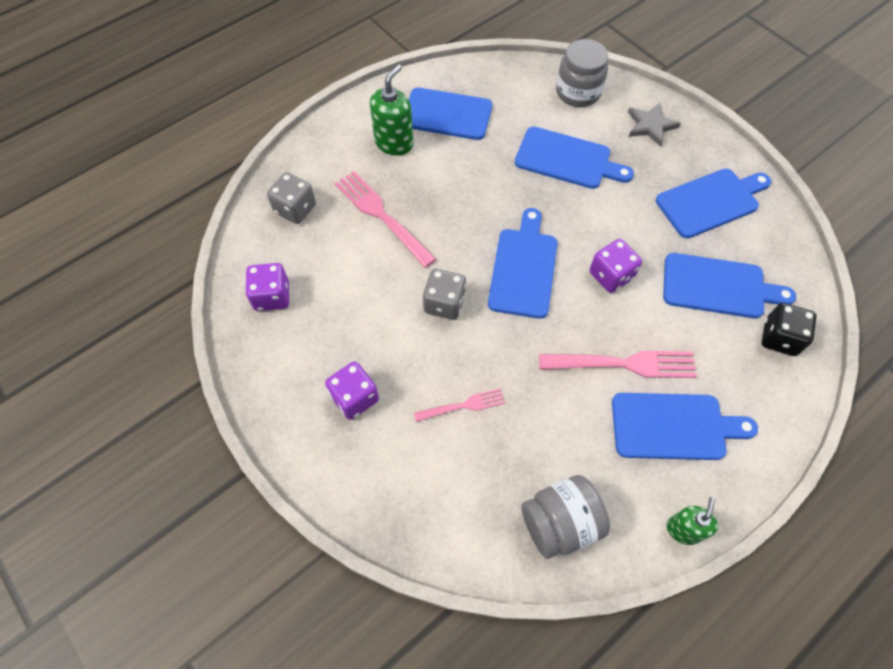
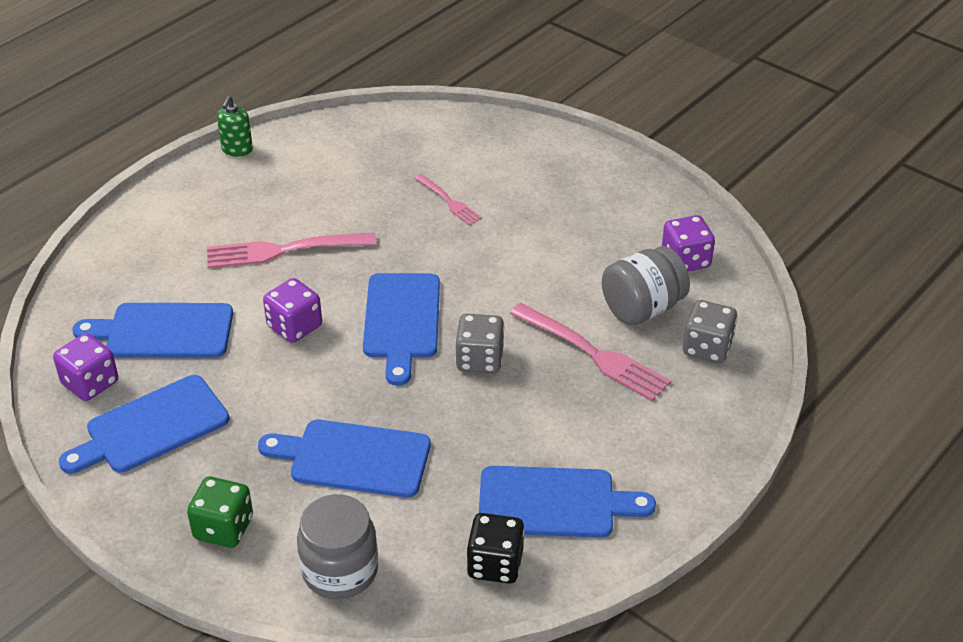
camera: 170 degrees right, 20 degrees down
(354, 398) = (559, 194): purple dice -> purple dice (90, 383)
(394, 143) = (611, 448): green soap dispenser -> none
(444, 303) = (489, 277): grey dice -> grey dice (479, 359)
(463, 406) = (449, 201): pink fork -> pink fork turned 105 degrees counterclockwise
(560, 523) = (347, 142): grey jar -> grey jar (642, 308)
(650, 125) = (223, 528): grey star -> green dice
(674, 426) = (236, 211): blue cutting board -> none
(779, 338) = (104, 292): black dice -> black dice (495, 564)

